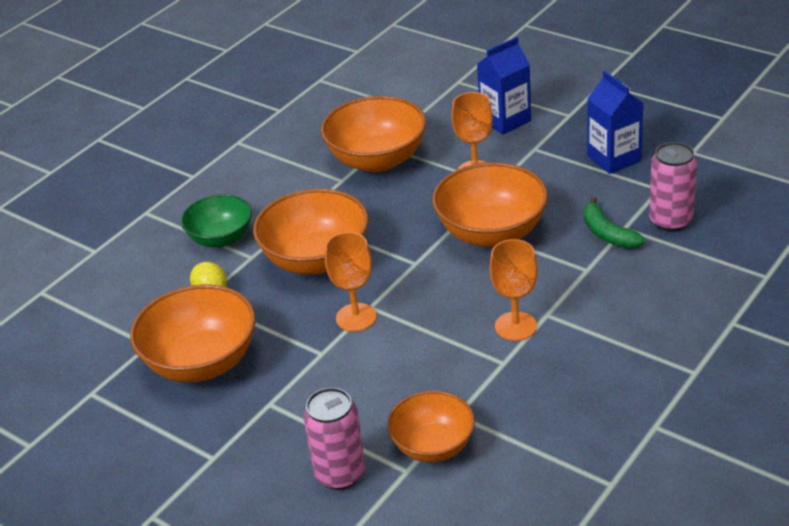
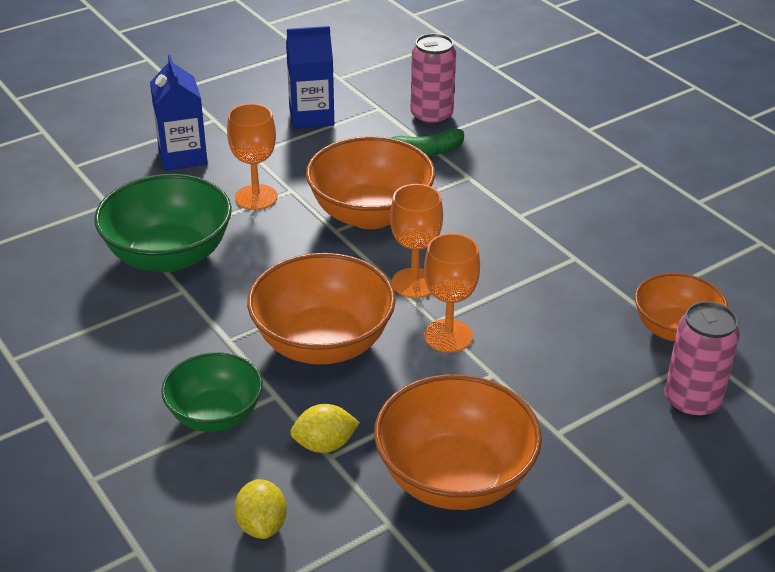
camera: 75 degrees left, 0 degrees up
(130, 291) = (262, 525): none -> yellow lemon
(377, 160) = (169, 256): orange bowl -> green bowl
(515, 326) = (527, 237): orange goblet -> orange goblet (414, 283)

